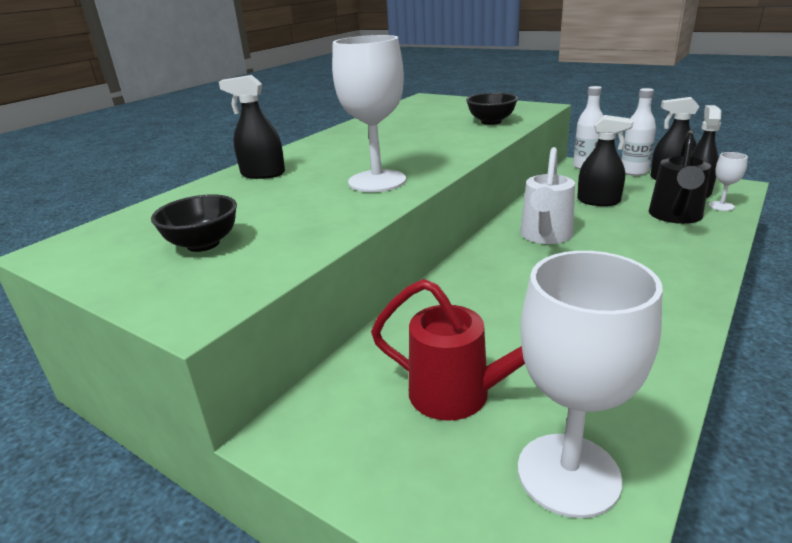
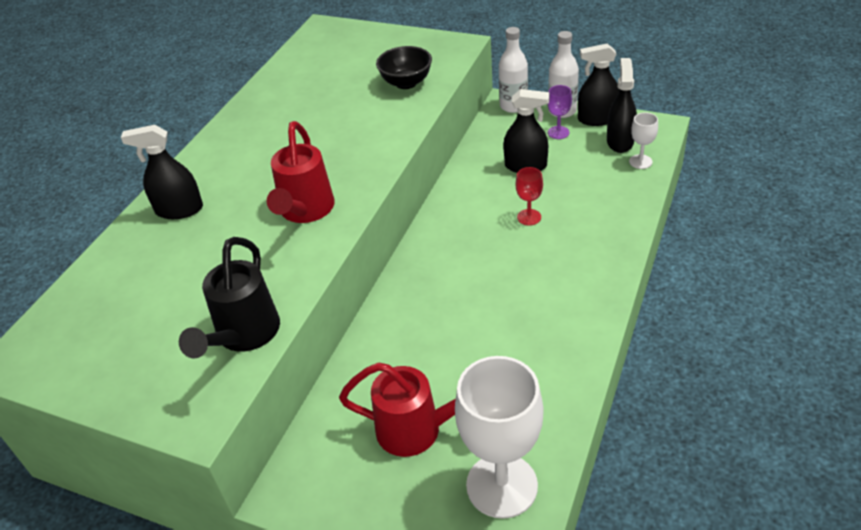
camera: 10 degrees left, 15 degrees up
(203, 244) = (164, 332): black bowl -> none
(377, 181) = (305, 212): white goblet -> red watering can
(545, 237) = (475, 228): white watering can -> none
(602, 234) = (529, 217): none -> red goblet
(631, 183) = (558, 132): none -> purple goblet
(675, 217) = (597, 184): black watering can -> black watering can (243, 336)

